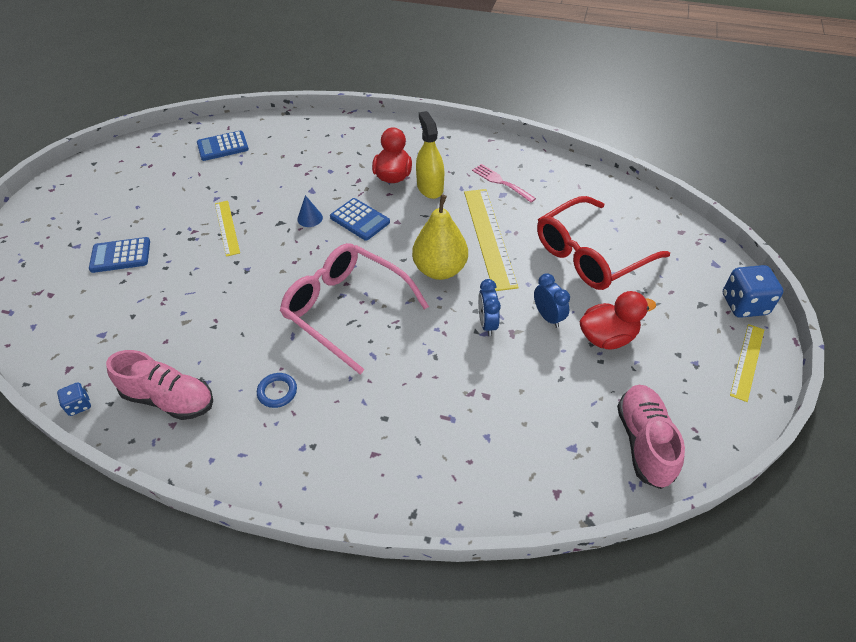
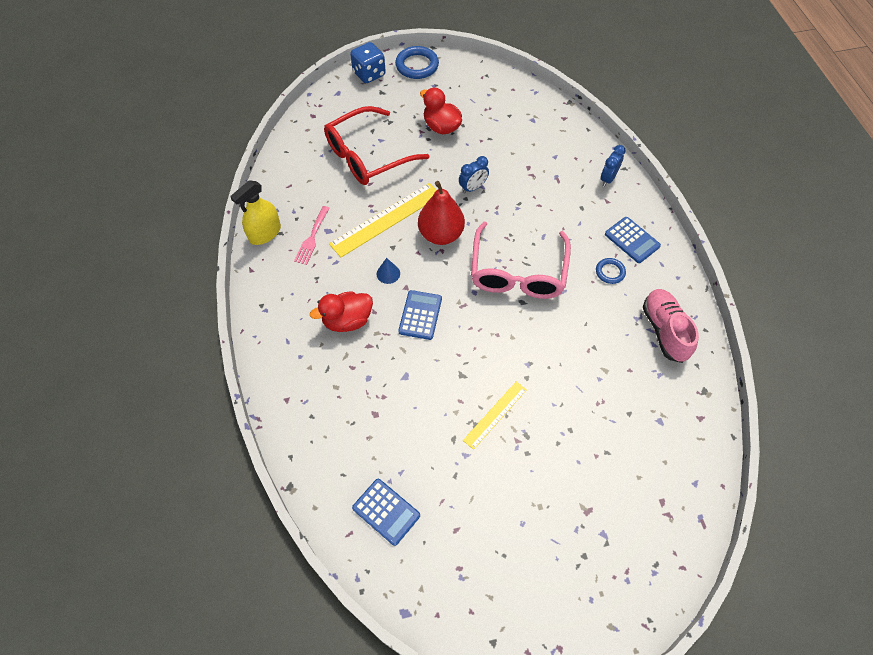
camera: 120 degrees left, 10 degrees up
(79, 405) = (714, 383): blue dice -> none
(120, 255) = (585, 480): blue calculator -> blue calculator (632, 240)
(310, 218) = (442, 354): blue cone -> blue cone (388, 273)
(430, 187) = (348, 285): yellow spray bottle -> yellow spray bottle (265, 233)
(440, 269) = (441, 234): yellow pear -> red pear
(548, 317) = (444, 159): blue clock -> blue clock (608, 178)
(591, 254) = (368, 155): red glasses -> red glasses turned 120 degrees clockwise
(644, 442) = (506, 94): pink shoe -> none
(747, 361) = (417, 65): yellow ruler -> blue ring

